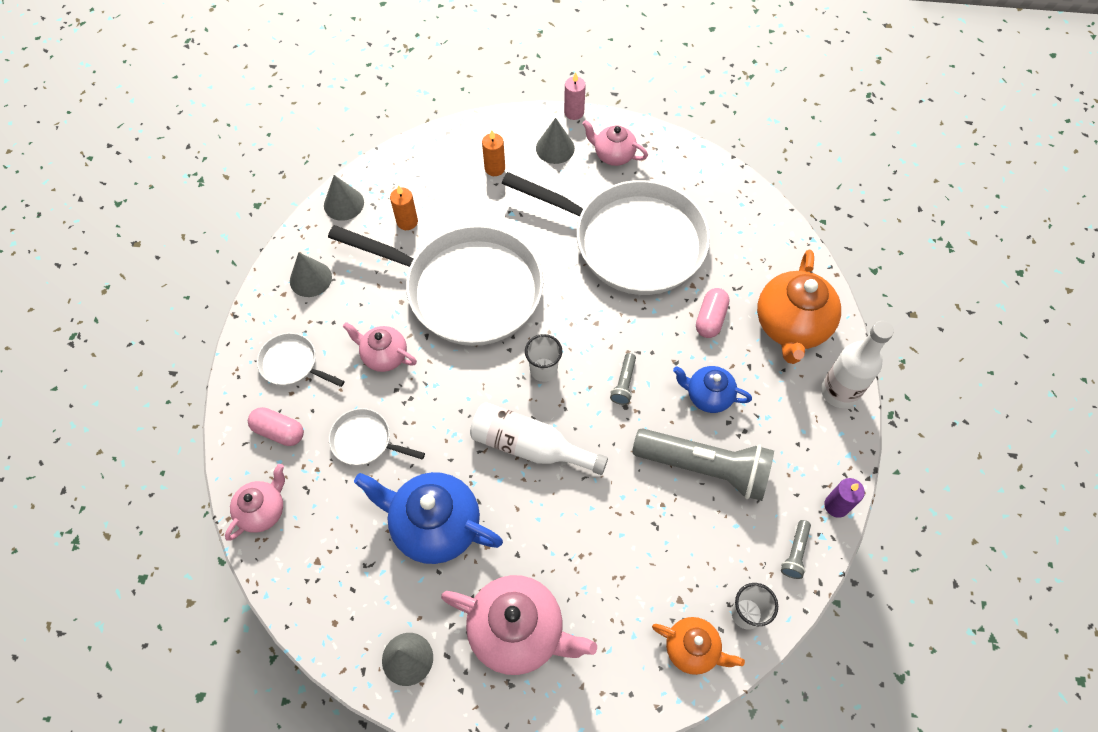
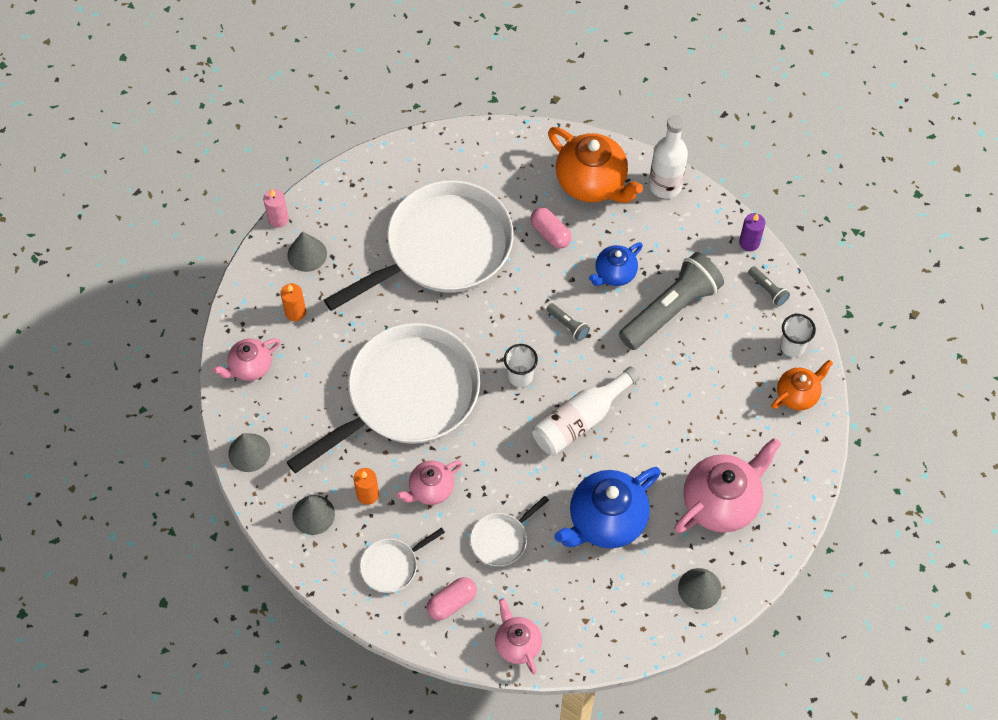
camera: 60 degrees left, 0 degrees up
(407, 222) = (305, 409): orange candle -> orange candle (367, 494)
(613, 155) = (346, 214): pink teapot -> pink teapot (250, 367)

